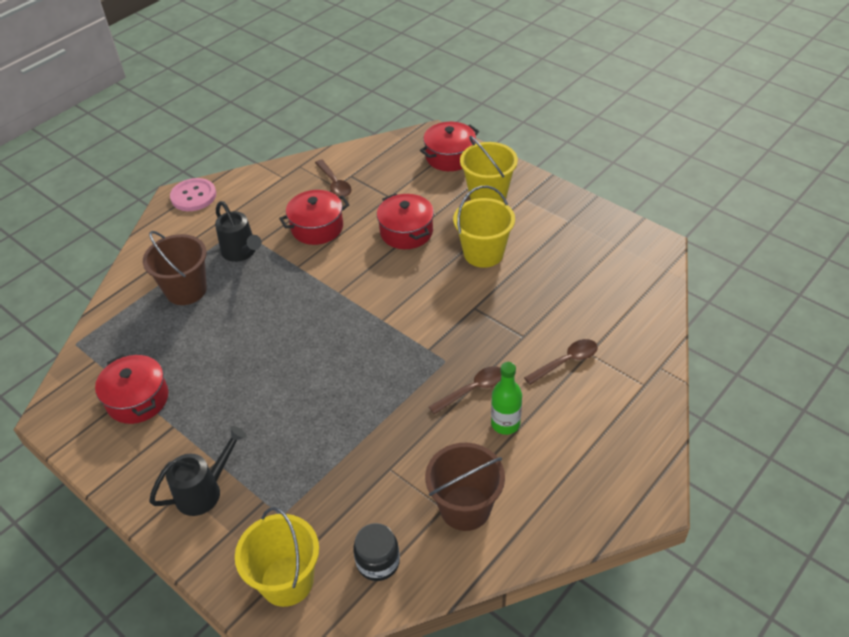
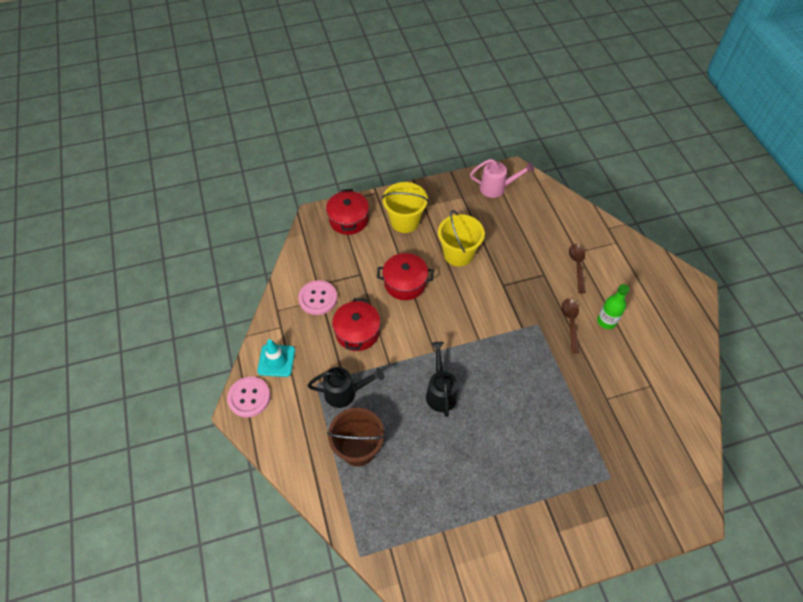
camera: 60 degrees left, 10 degrees up
(137, 399) = (453, 530): red pot -> none
(204, 491) = (566, 517): black watering can -> black watering can (440, 392)
(244, 193) = (276, 360): none -> turquoise traffic cone
(287, 581) = (663, 497): yellow bucket -> none
(335, 184) = (318, 298): brown spoon -> pink button
(378, 562) = (672, 439): black jar -> none
(465, 508) = (656, 374): brown bucket -> none
(613, 241) = (496, 188): none -> pink watering can

